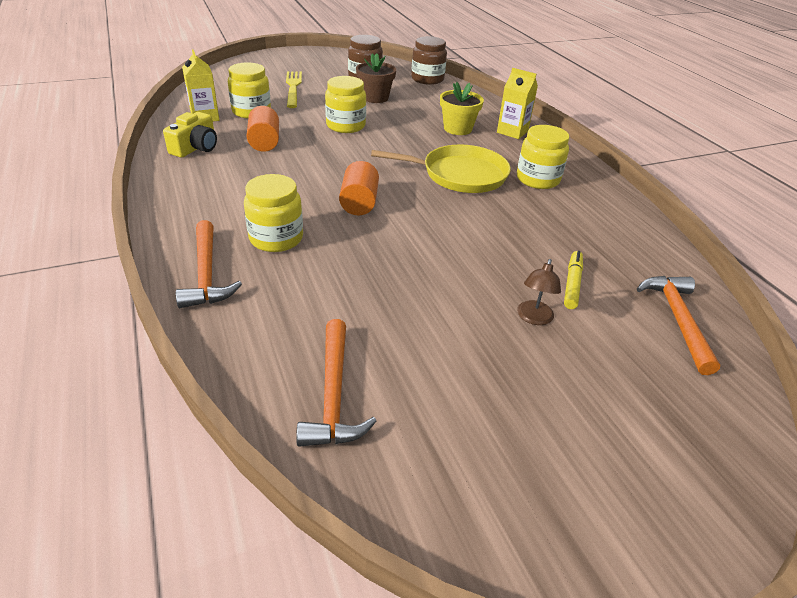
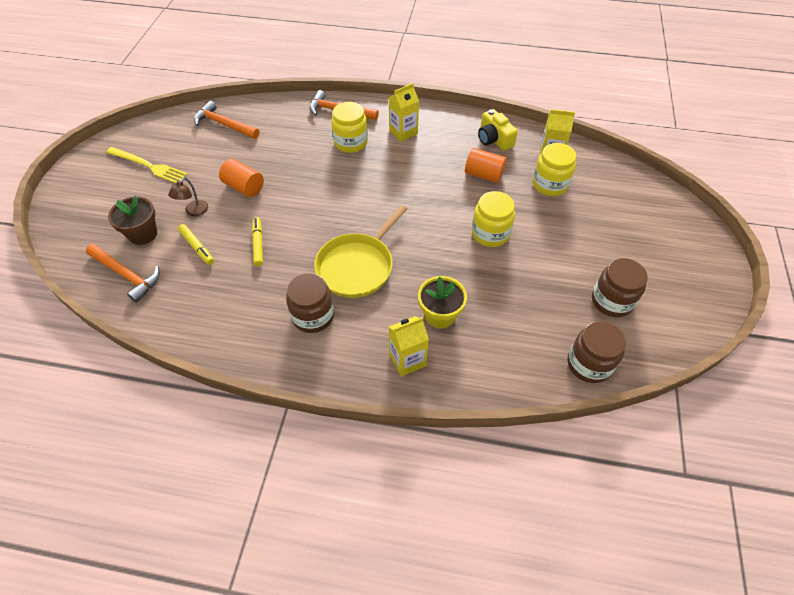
camera: 125 degrees right, 15 degrees up
(223, 205) = (403, 132): none -> yellow carton
(293, 88) = (600, 230): yellow fork -> yellow fork (148, 166)
(359, 203) = (361, 191): orange cylinder -> orange cylinder (244, 187)
(375, 98) = (548, 284): brown flower pot -> brown flower pot (143, 234)
(510, 241) = (258, 244): none -> yellow marker
(533, 318) = (194, 211): brown lamp -> brown lamp turned 120 degrees counterclockwise
(537, 179) = (313, 316): yellow jar -> brown jar

